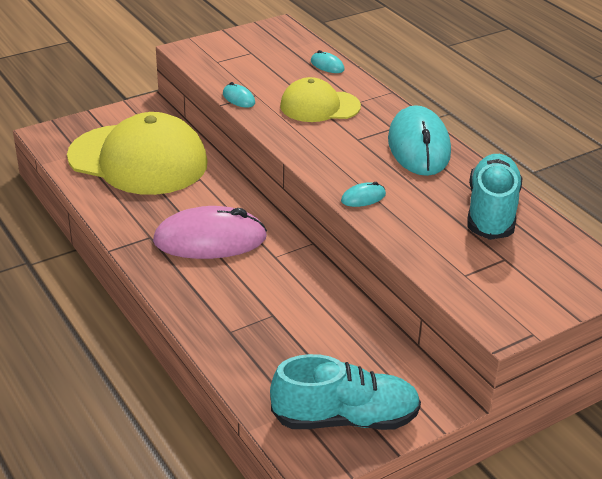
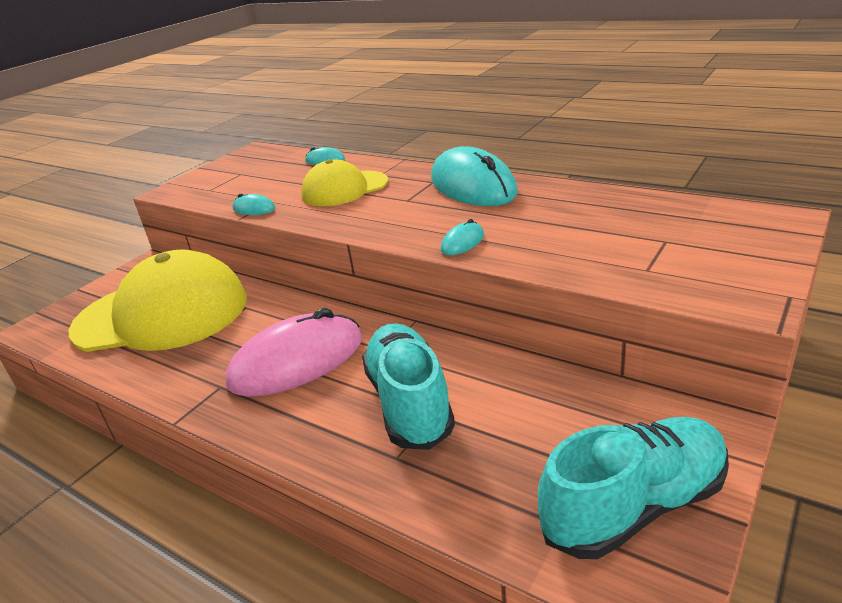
camera: 20 degrees left, 5 degrees down
(491, 212) = (602, 209): turquoise shoe -> turquoise shoe (409, 402)

